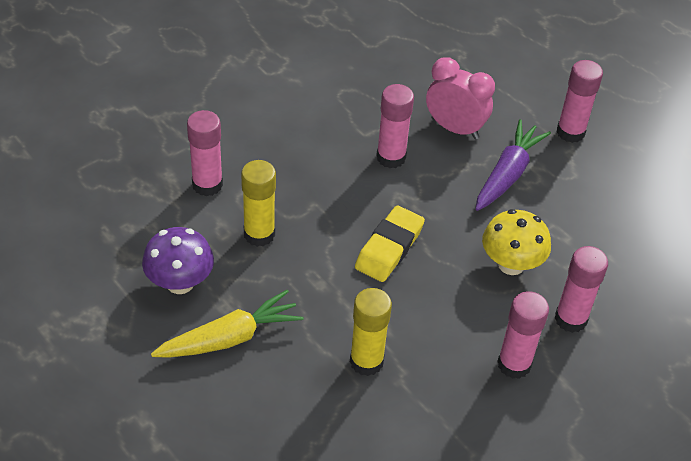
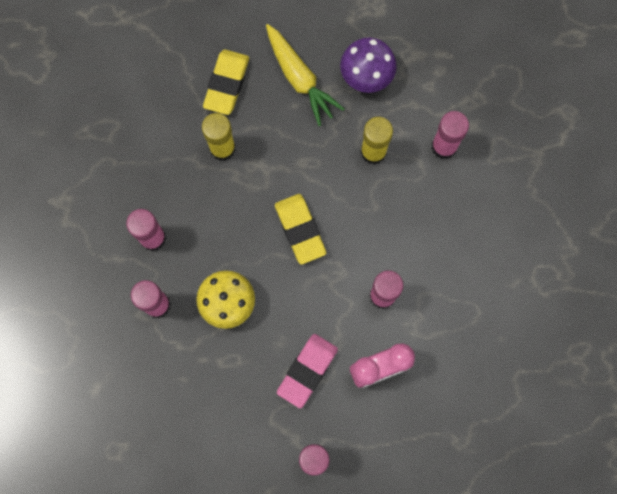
camera: 130 degrees right, 30 degrees up
(230, 338) = (300, 78): yellow carrot -> yellow carrot turned 45 degrees counterclockwise
(292, 402) = (226, 84): none -> yellow eraser
(508, 173) = (307, 371): purple carrot -> pink eraser

